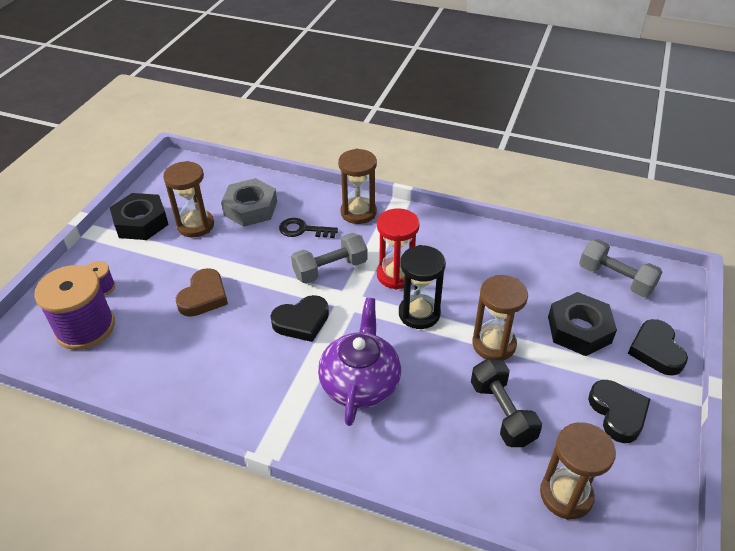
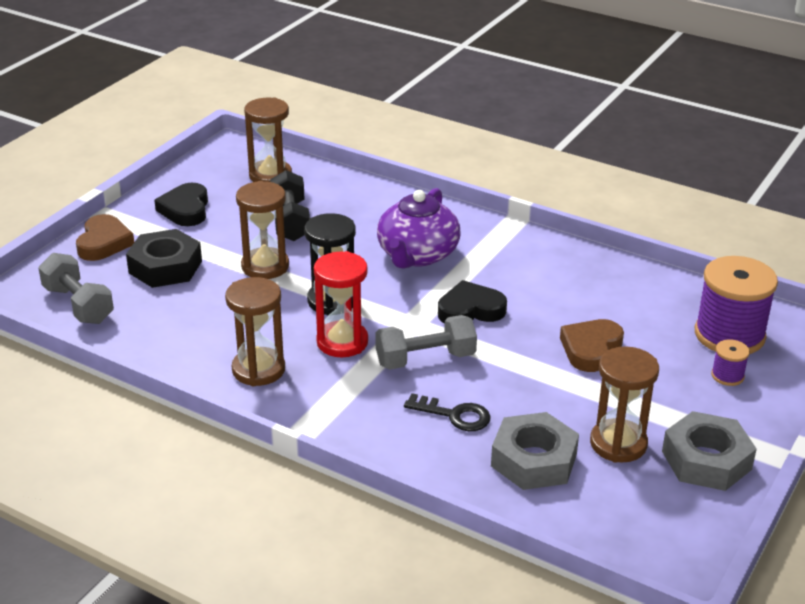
camera: 170 degrees left, 10 degrees down
(141, 222) = (706, 460): black nut -> grey nut
(358, 212) = (365, 430): brown hourglass -> brown hourglass (258, 369)
(656, 350) = (104, 243): black heart -> brown heart

